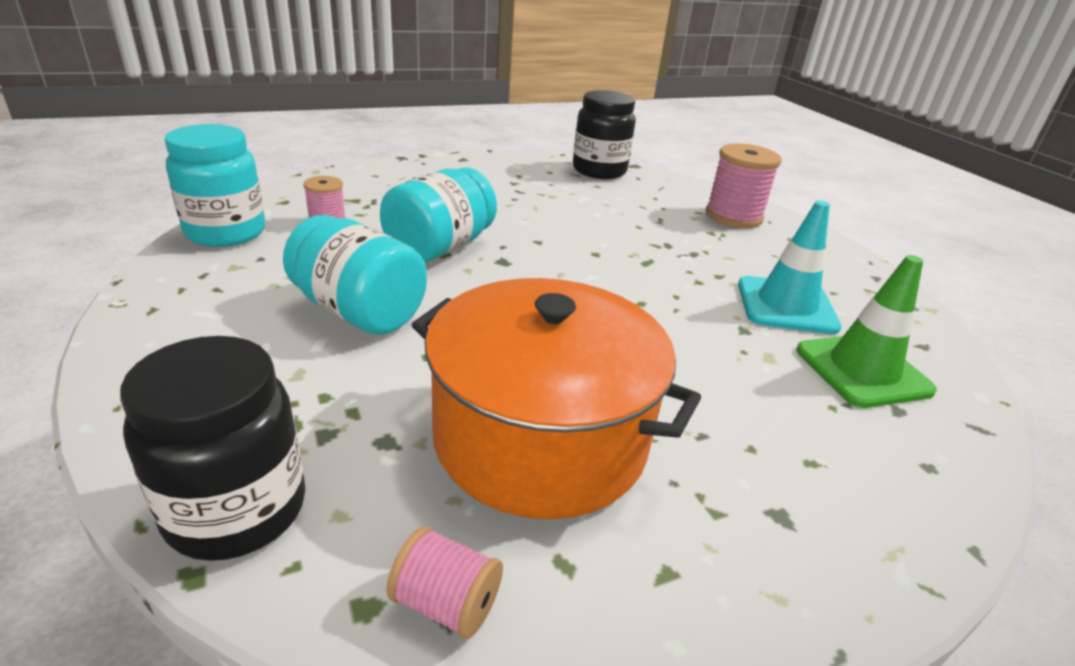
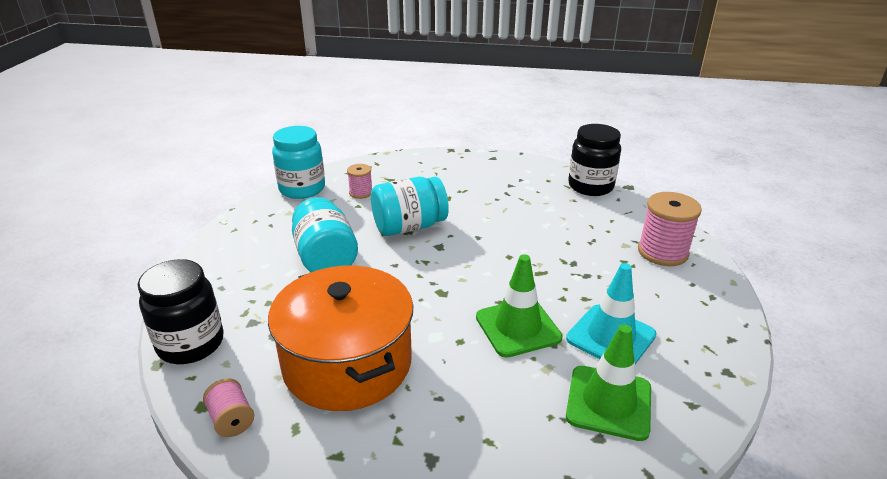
camera: 35 degrees right, 0 degrees up
(691, 324) = (518, 327): none -> green traffic cone

